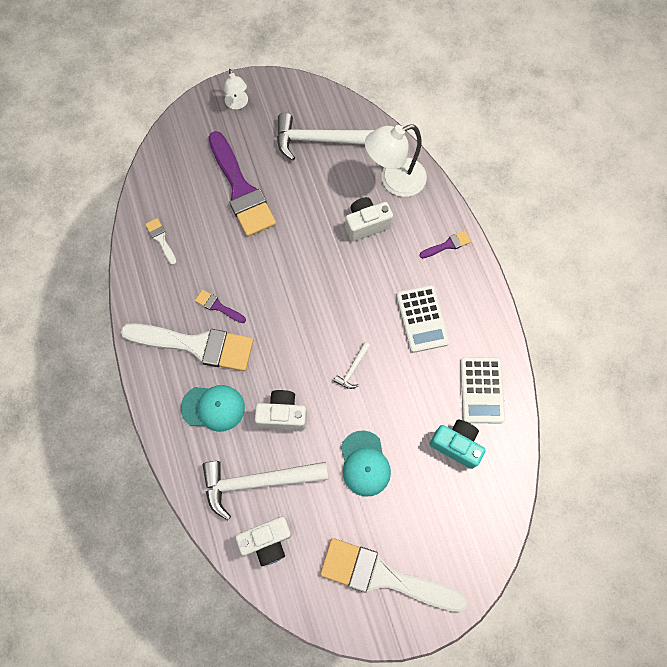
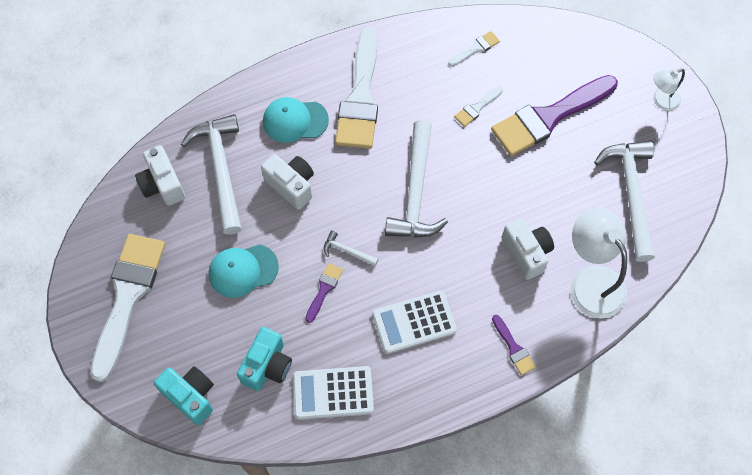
camera: 85 degrees right, 5 degrees down
(213, 408) = (295, 121): turquoise cap -> turquoise cap turned 90 degrees clockwise
(218, 306) = (405, 111): purple brush -> purple brush (324, 289)
(223, 246) = (477, 108): none -> white brush
(282, 414) = (291, 186): white camera -> white camera turned 45 degrees counterclockwise
(301, 306) = (415, 192): none -> white hammer
(482, 515) = (191, 396): none -> turquoise camera

